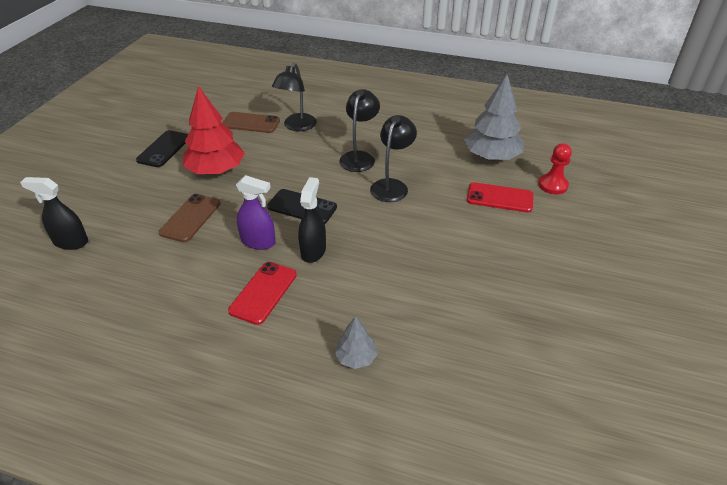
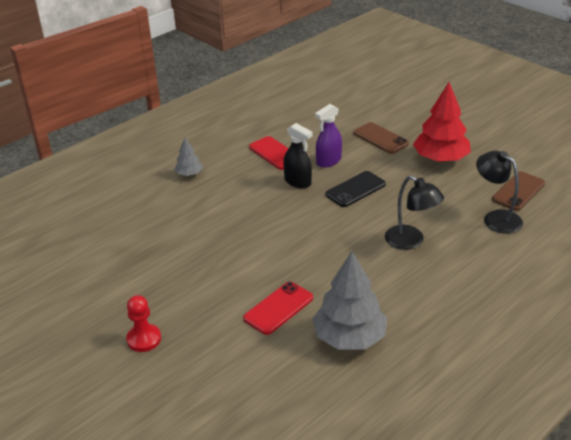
camera: 120 degrees right, 5 degrees down
(71, 242) = (388, 93): black spray bottle -> none
(164, 149) = (493, 139): black phone -> none
(392, 186) = (349, 246): black lamp -> none
(552, 185) = (267, 359): red pawn -> red pawn (144, 339)

